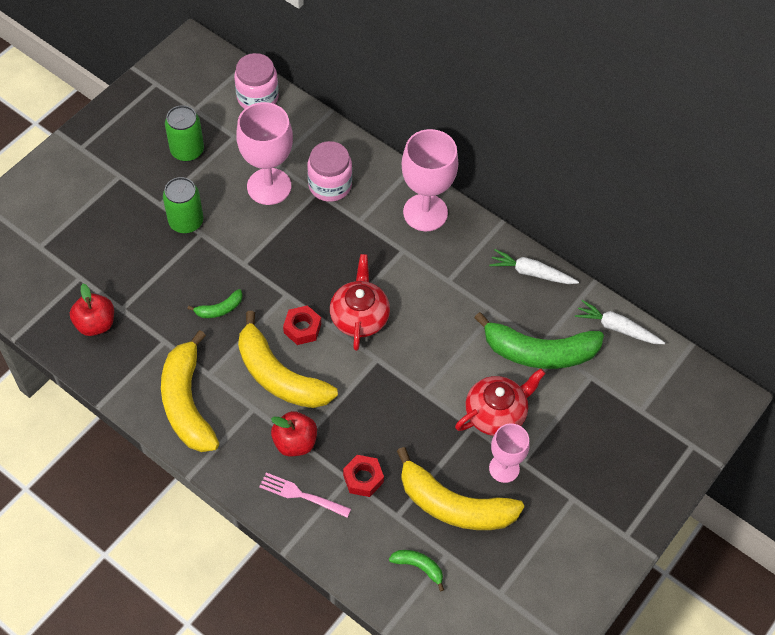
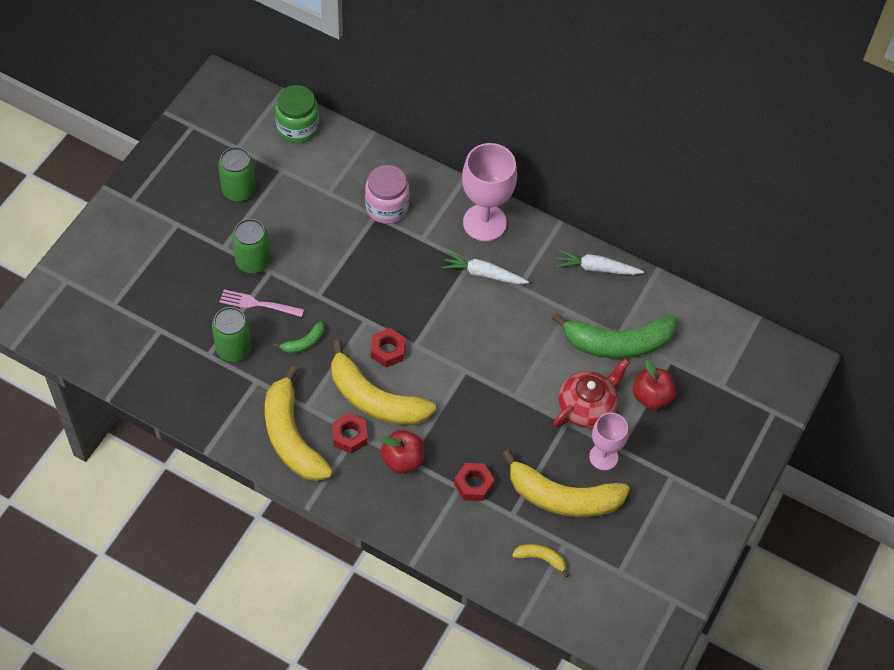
camera: 10 degrees left, 0 degrees up
(95, 324) = (186, 373): red apple -> red apple (651, 397)
(148, 306) = (234, 349): none -> green can
(246, 410) = (350, 436): none -> red nut
(257, 97) = (297, 128): pink jar -> green jar
(269, 186) = (327, 216): pink goblet -> none
(301, 495) = (418, 508): pink fork -> pink fork (258, 304)
(359, 316) = (440, 332): red teapot -> none
(418, 567) = (541, 558): green banana -> yellow banana
(617, 328) = (686, 311): white carrot -> white carrot (483, 274)

